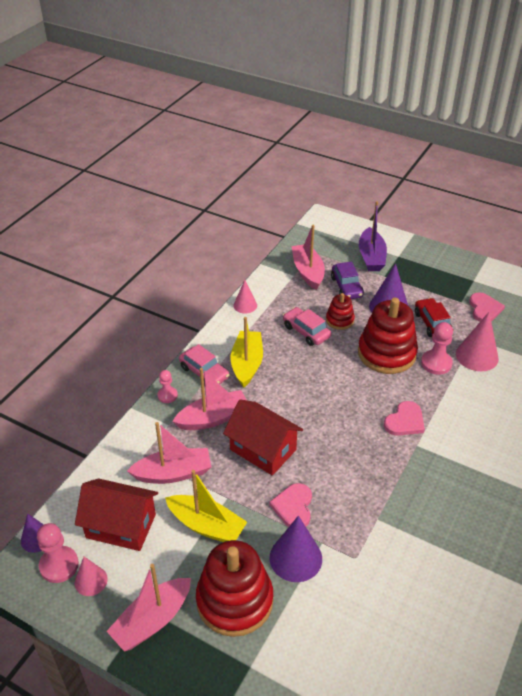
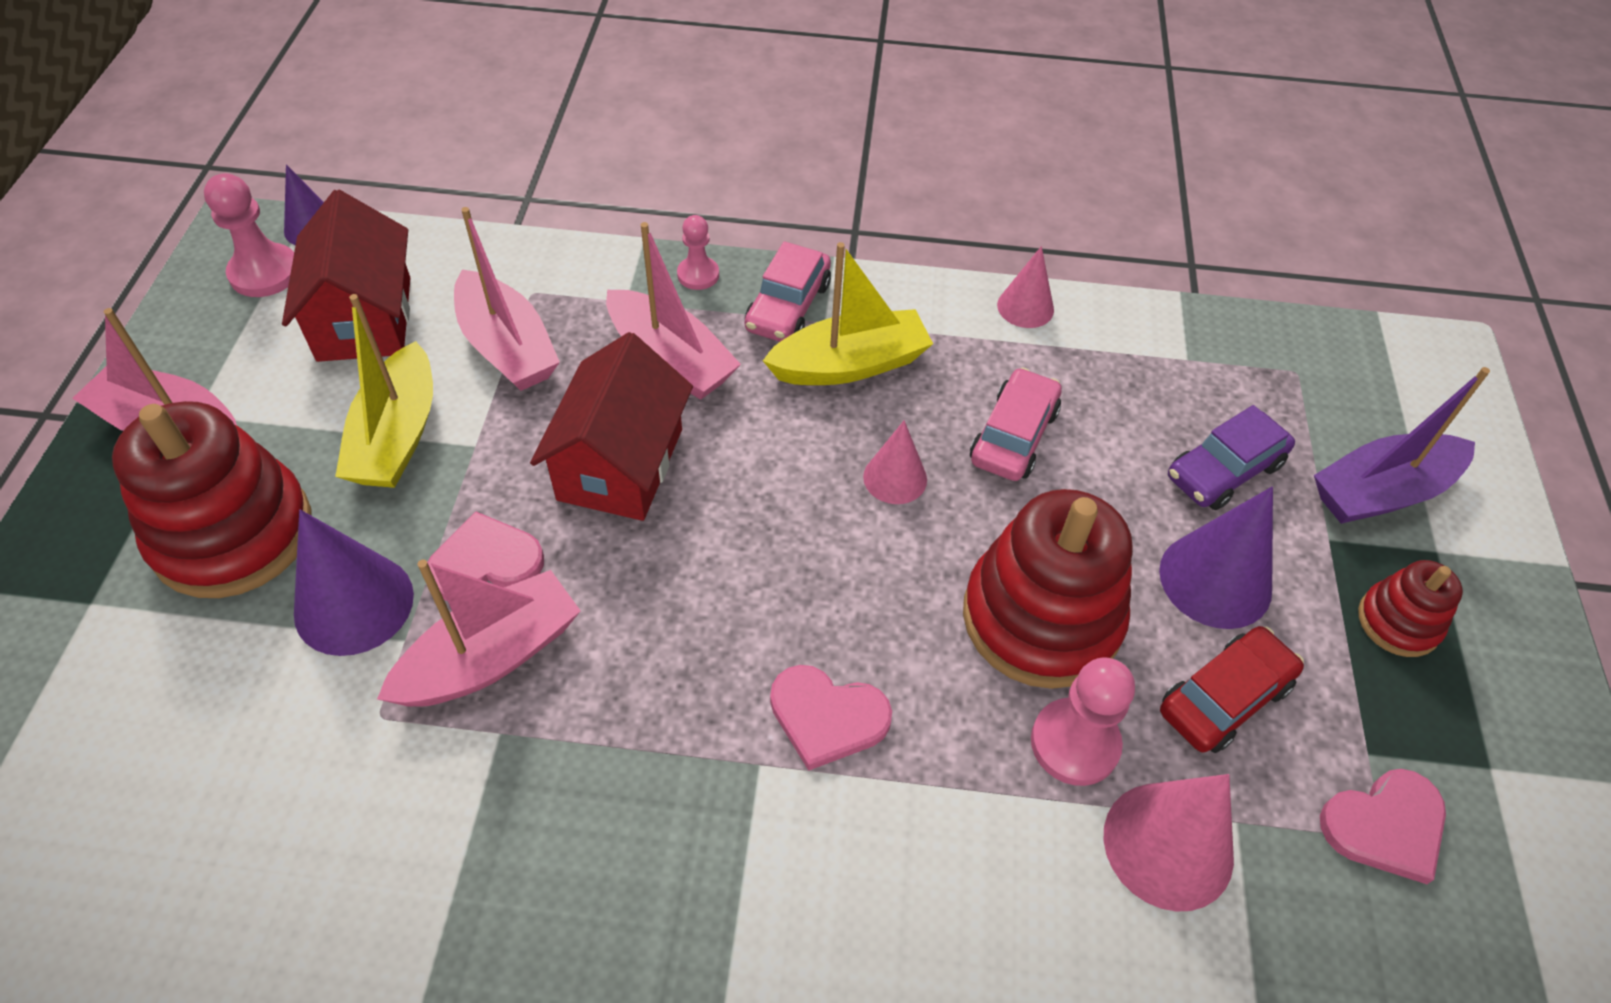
camera: 65 degrees right, 10 degrees up
(91, 581) = (241, 321): pink cone -> pink cone (895, 478)
(308, 272) = (1219, 381): pink boat -> pink boat (491, 657)
(339, 320) = (1095, 489): red stacking toy -> red stacking toy (1398, 622)

